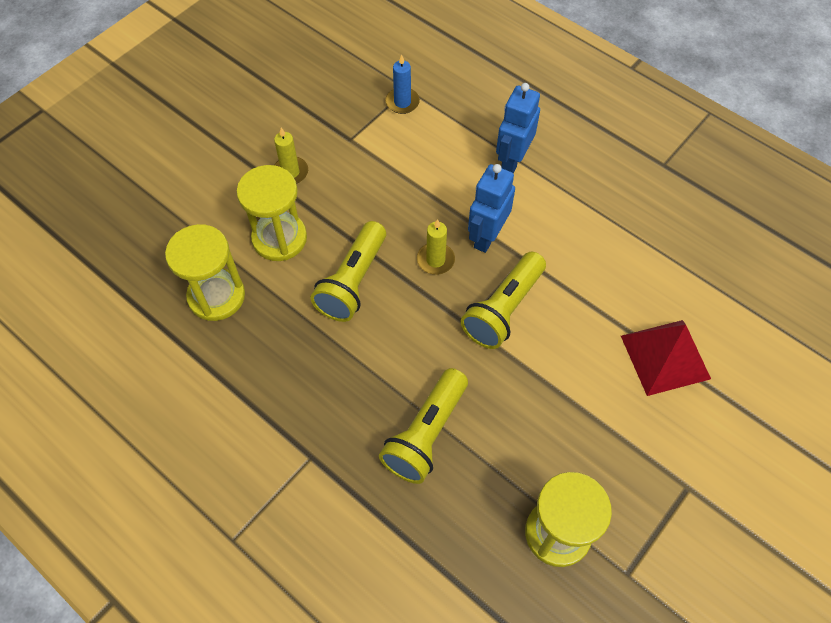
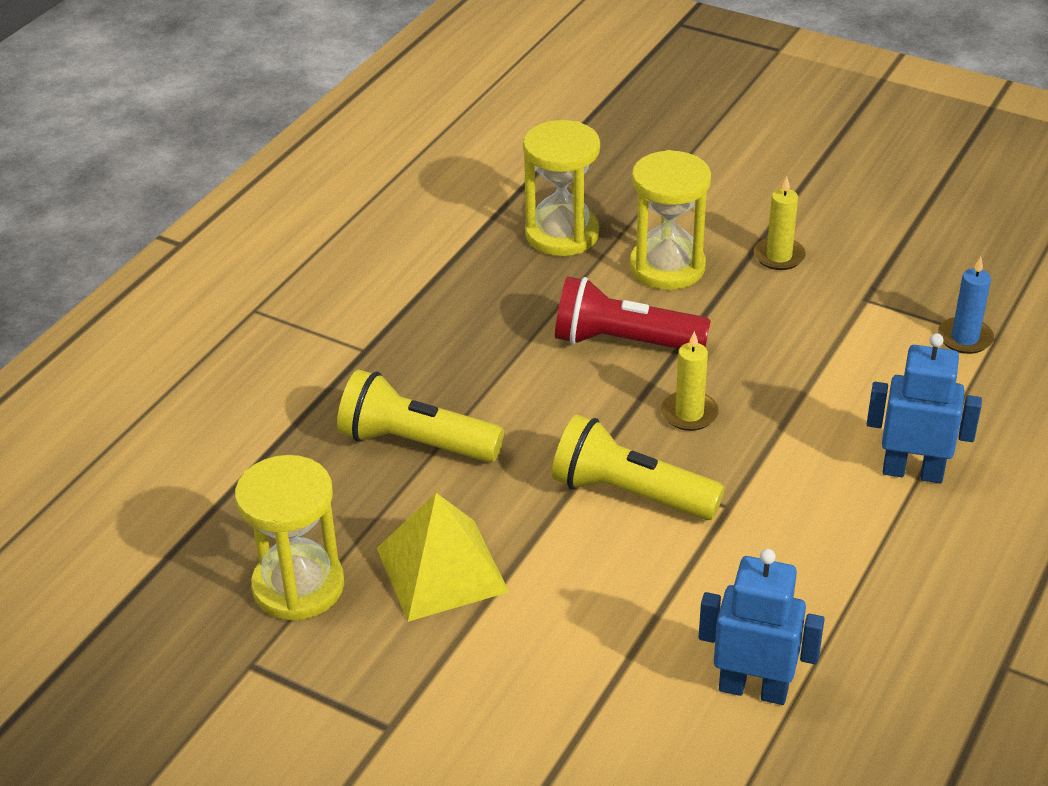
camera: 80 degrees right, 20 degrees down
(353, 282) = (624, 342): yellow flashlight -> red flashlight
(486, 236) = (752, 461): blue robot -> blue robot (753, 689)
(554, 435) = (441, 569): none -> yellow pyramid
(665, 357) = (605, 688): red pyramid -> none

